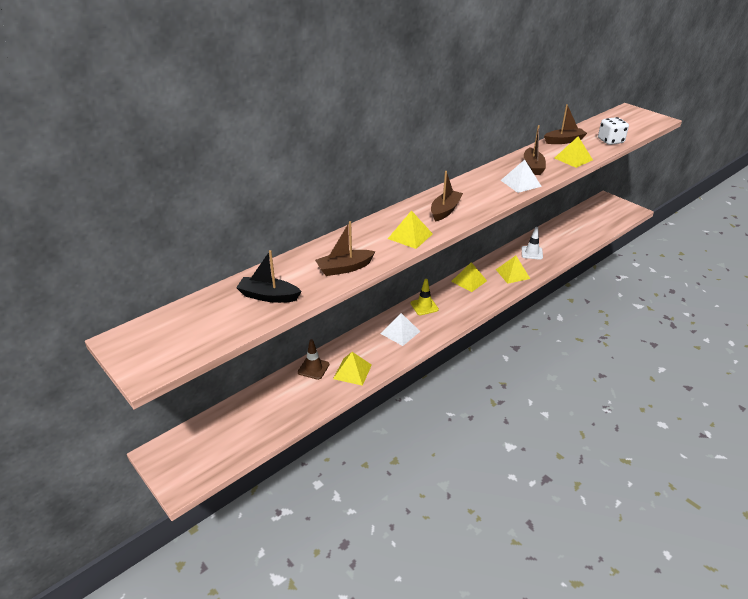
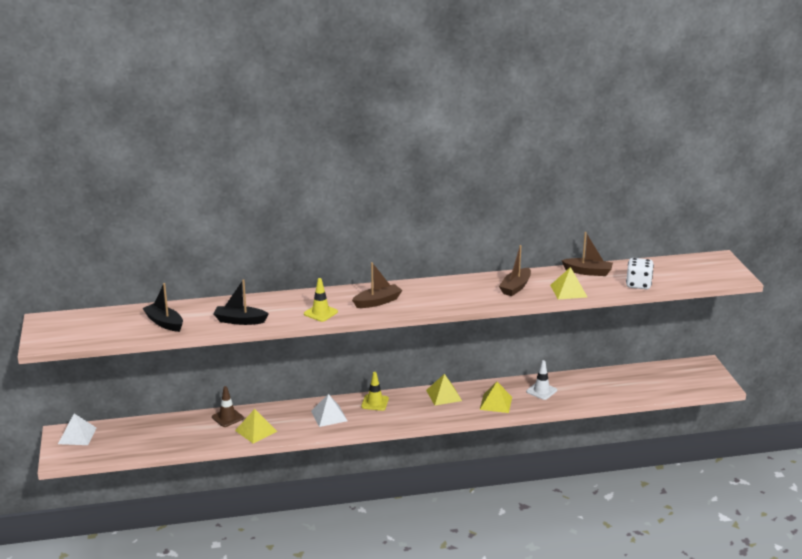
camera: 30 degrees right, 10 degrees down
(344, 268) = (240, 321): brown boat -> black boat
(410, 236) = (320, 313): yellow pyramid -> yellow traffic cone
(521, 183) = (480, 298): white pyramid -> white pyramid (77, 435)

